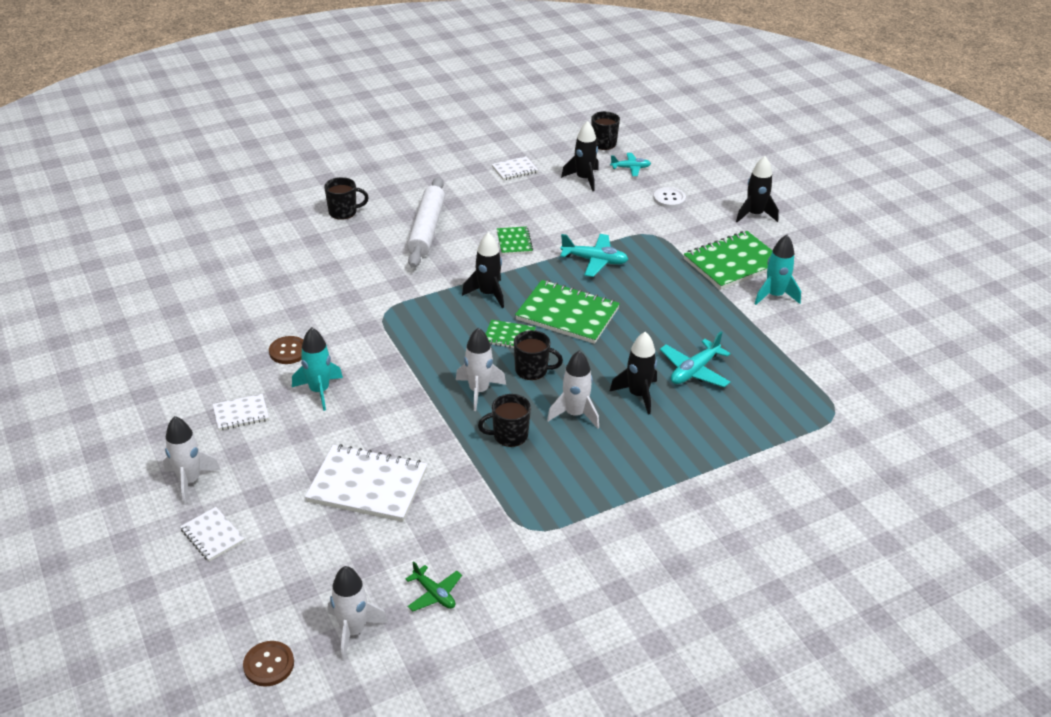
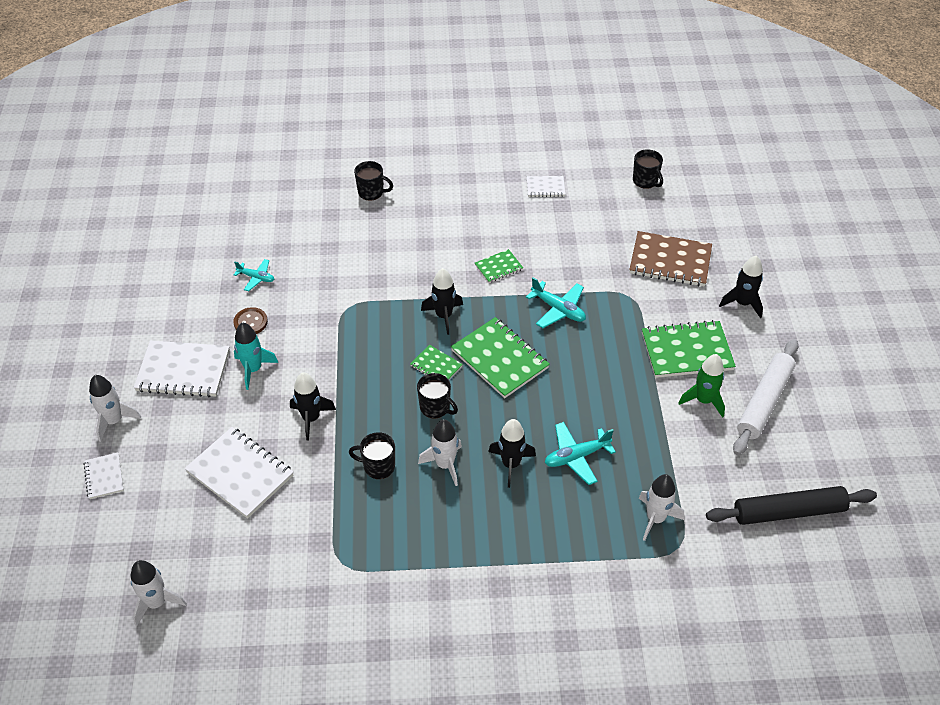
camera: 25 degrees right, 10 degrees up
(241, 414) = (183, 371): white notebook -> white notebook, size x1.92
(269, 665) = (83, 607): brown button -> none
(426, 229) = (430, 231): white rolling pin -> white rolling pin (764, 402)
(434, 594) = (234, 594): green plane -> none
(479, 391) = (378, 413): white rocket -> white rocket (655, 518)
(514, 242) = (498, 267): green notebook -> green notebook turned 45 degrees clockwise
(584, 179) = (603, 215): black rocket -> black rocket (311, 418)
(604, 144) = (645, 181): black mug -> black mug turned 45 degrees counterclockwise
(630, 168) = (654, 215): turquoise plane -> turquoise plane (256, 278)
(669, 199) = (670, 261): white button -> brown notebook
(774, 295) = (703, 400): turquoise rocket -> green rocket
(906, 358) = (788, 512): none -> black rolling pin

